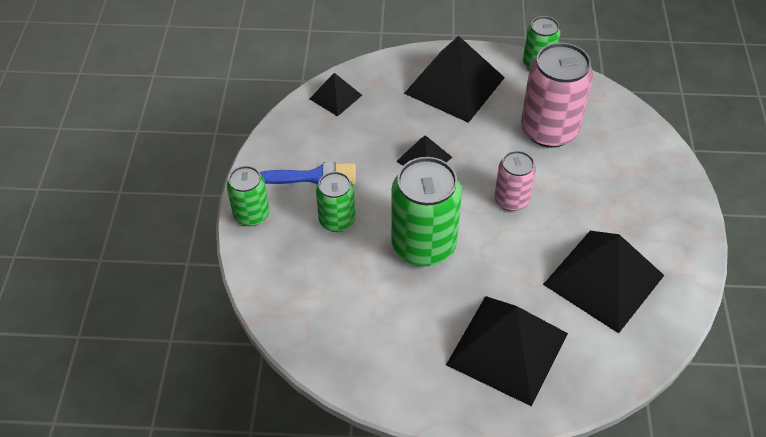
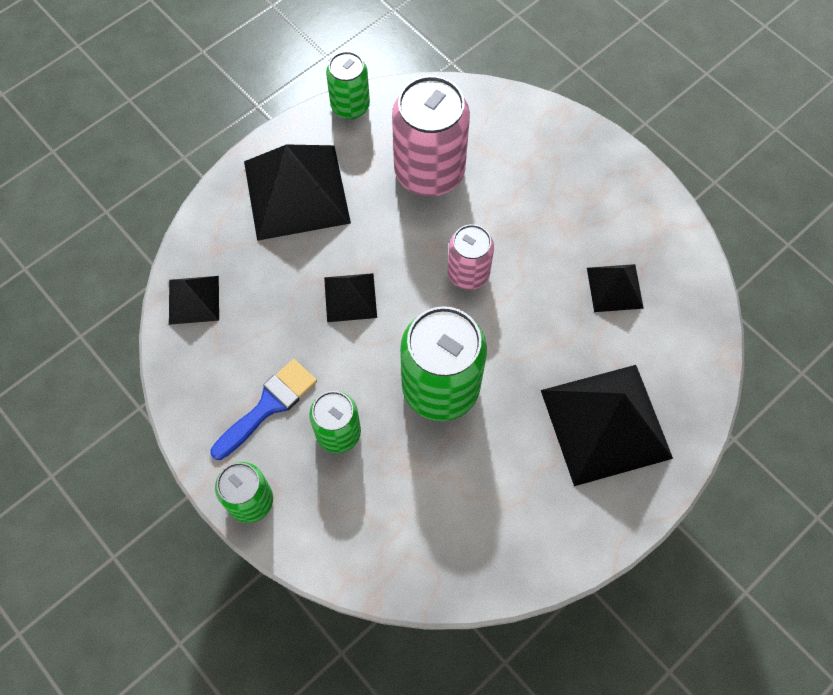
camera: 45 degrees left, 15 degrees up
(603, 280) = (614, 288): black pyramid -> black pyramid, size x0.51

